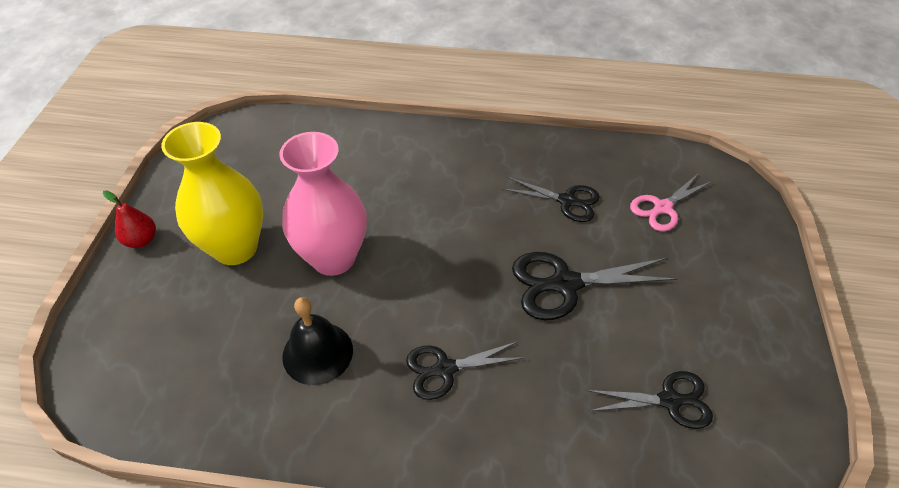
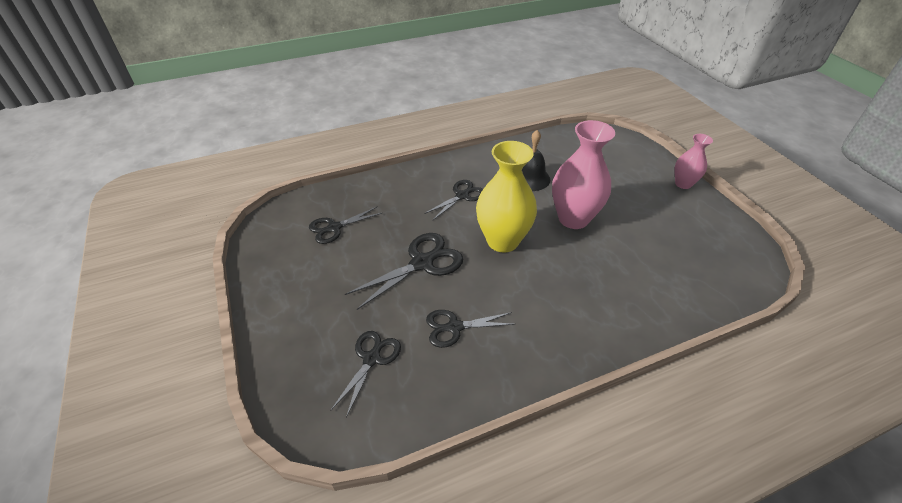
camera: 150 degrees right, 5 degrees down
(141, 240) = (683, 184): red pear -> pink vase
(235, 248) = (631, 201): yellow vase -> yellow vase (502, 241)
(662, 208) = (371, 359): pink scissors -> black scissors

